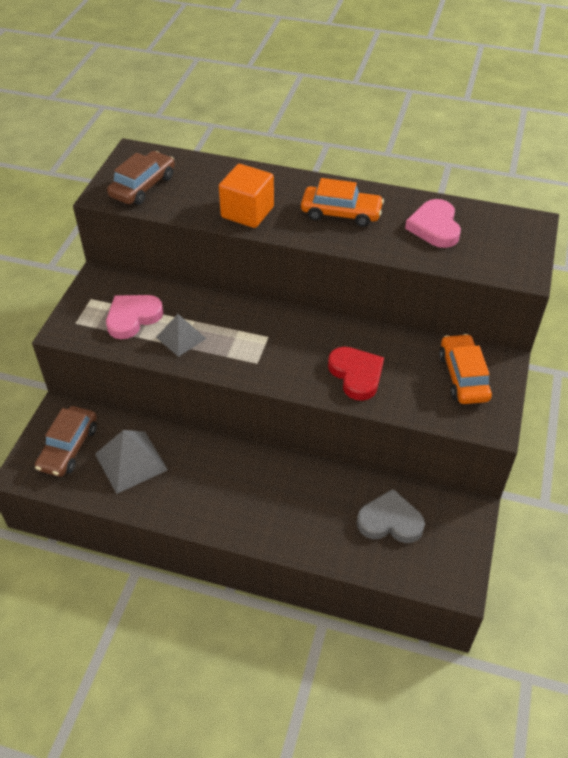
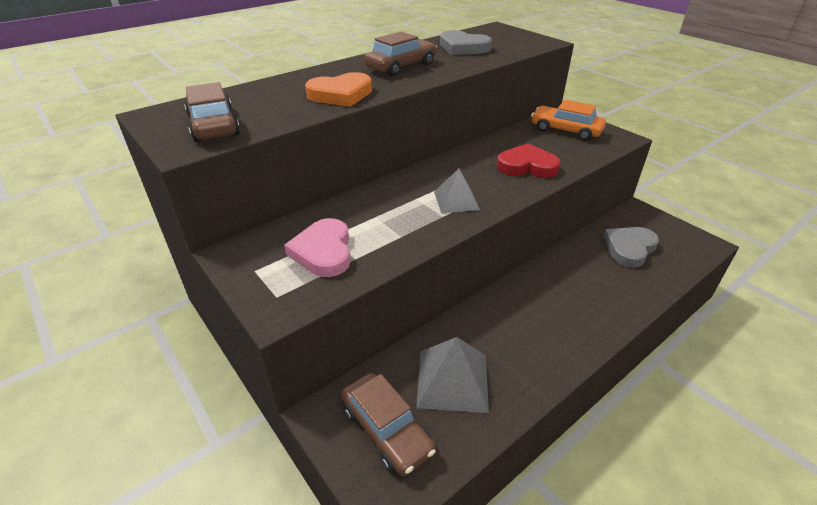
camera: 55 degrees left, 10 degrees down
(181, 338) = (389, 232): grey pyramid -> grey pyramid (456, 200)
(247, 212) = (341, 94): orange cube -> orange heart
(341, 213) = (401, 66): orange car -> brown car
(434, 227) = (463, 48): pink heart -> grey heart

